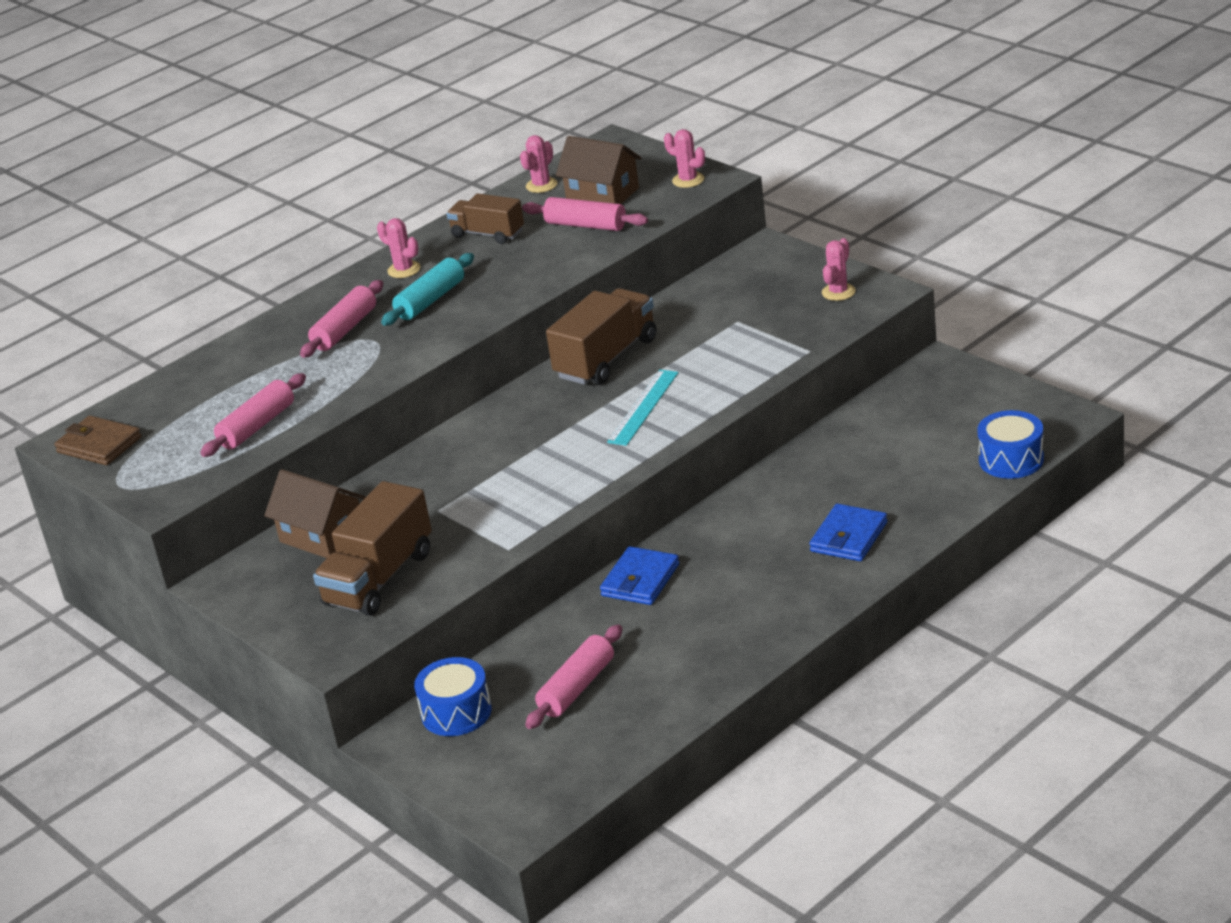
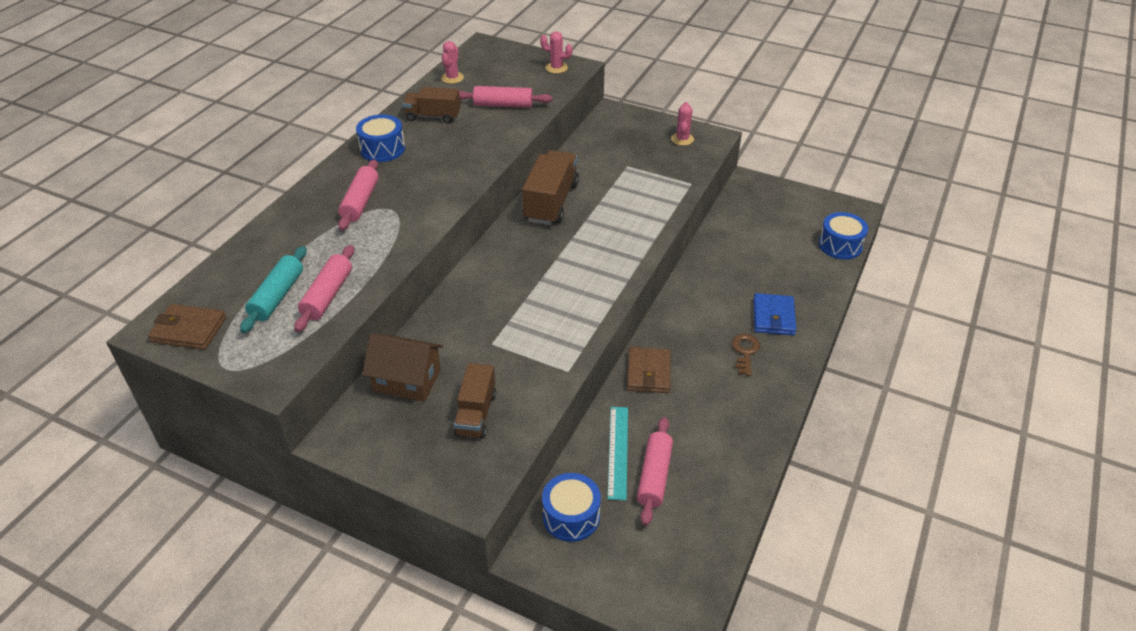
camera: 25 degrees left, 10 degrees up
(379, 578) = (476, 414): brown truck -> brown truck, size x0.64
(404, 270) = (382, 149): pink cactus -> blue drum
(431, 300) = (417, 172): turquoise rolling pin -> turquoise rolling pin (277, 296)
(602, 194) = (501, 81): brown house -> none
(640, 580) = (648, 373): blue wallet -> brown wallet
(643, 407) = (601, 238): turquoise ruler -> turquoise ruler (618, 451)
(781, 572) = (745, 352): none -> brown key

